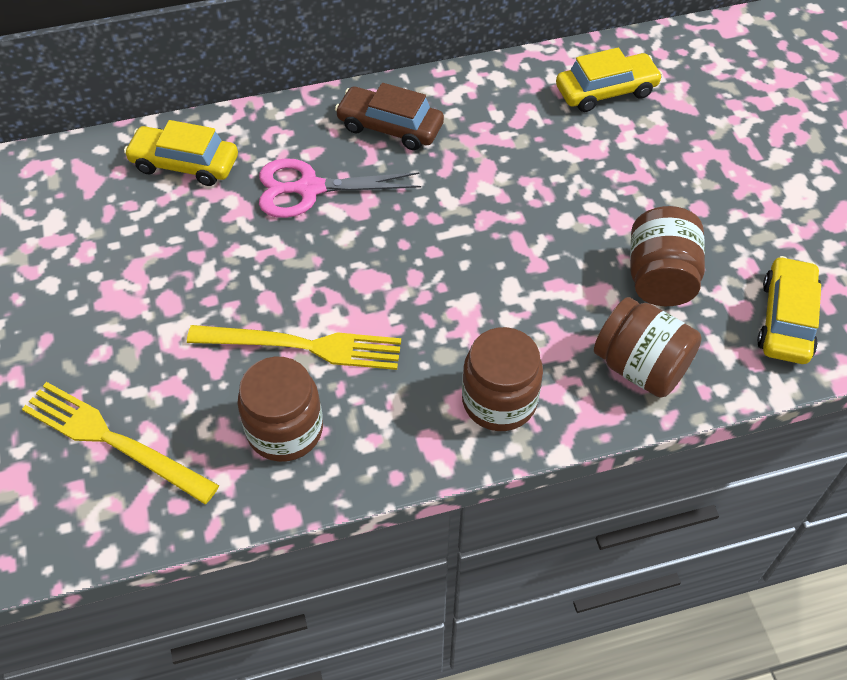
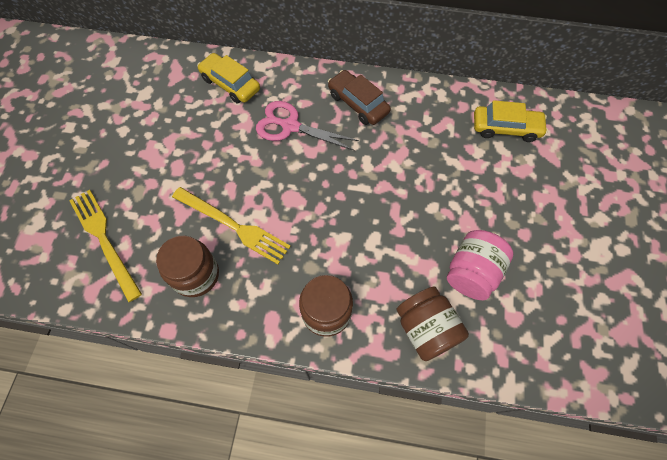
camera: 25 degrees right, 10 degrees up
(660, 278) = (472, 272): brown jar -> pink jar
(786, 319) = (541, 338): yellow car -> none

